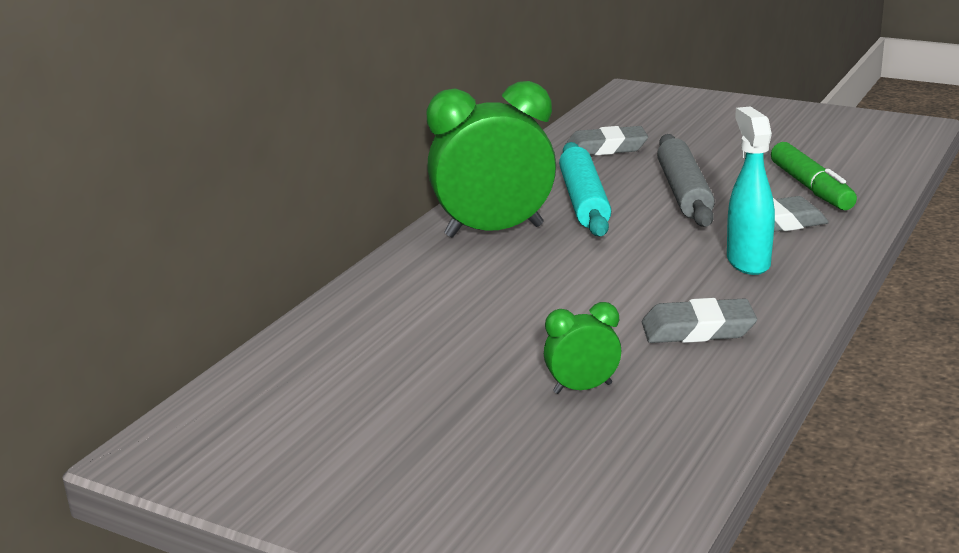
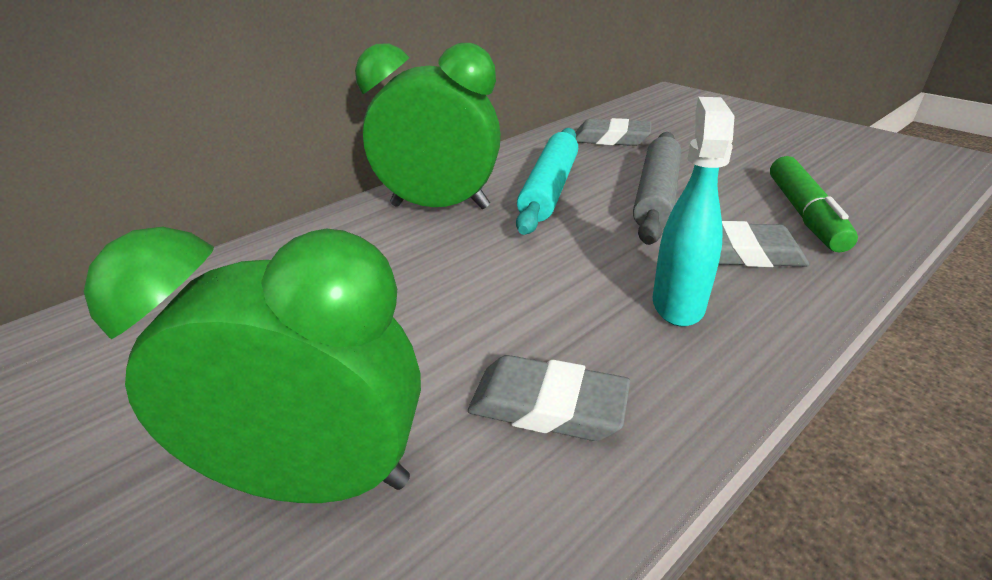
camera: 20 degrees right, 10 degrees up
(582, 388) = (319, 478): green clock -> green clock, size x2.09

